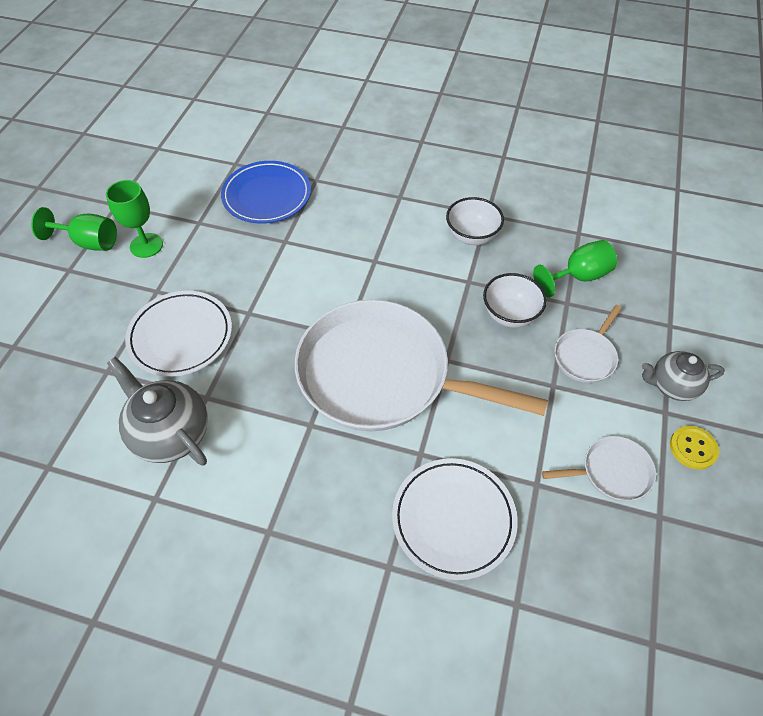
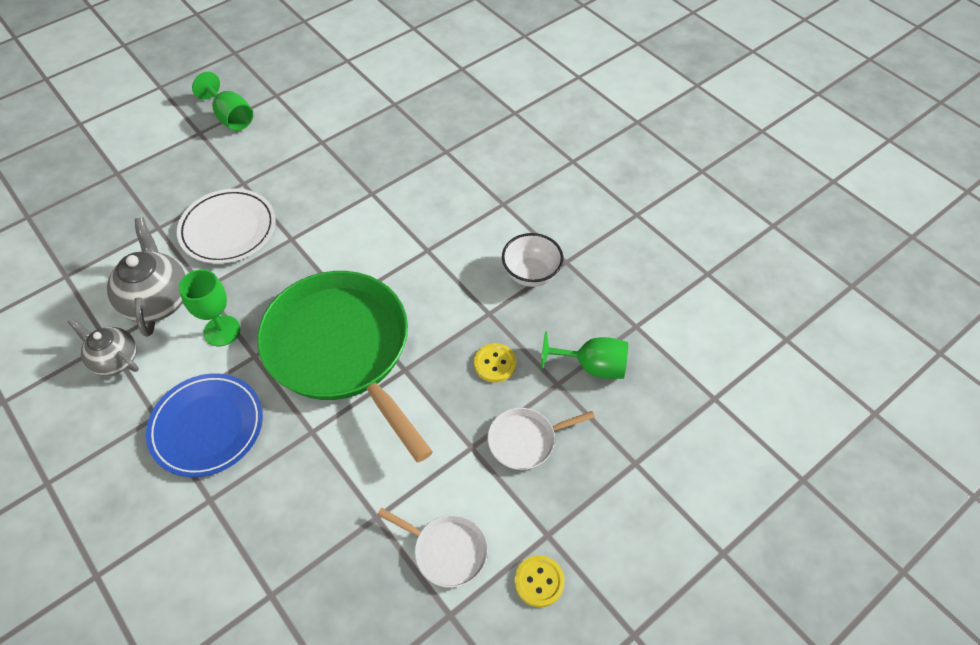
camera: 35 degrees right, 0 degrees up
(146, 245) = (267, 141): green goblet -> green goblet (222, 331)
(267, 195) = (393, 145): blue plate -> blue plate (207, 427)
(381, 375) = (341, 350): white pan -> green pan
(453, 519) = (287, 498): white plate -> none
(510, 315) = (495, 364): white bowl -> yellow button
(672, 386) = (578, 517): grey teapot -> grey teapot (115, 360)

